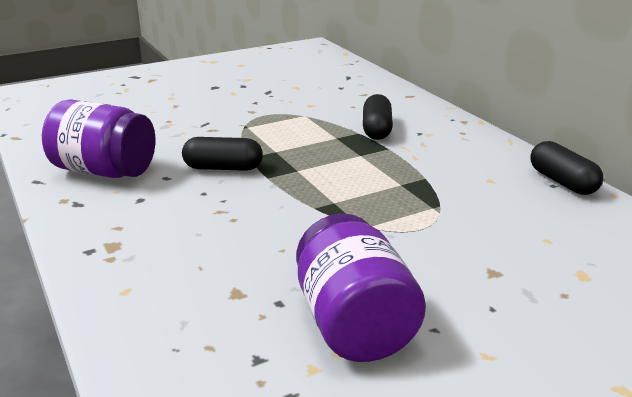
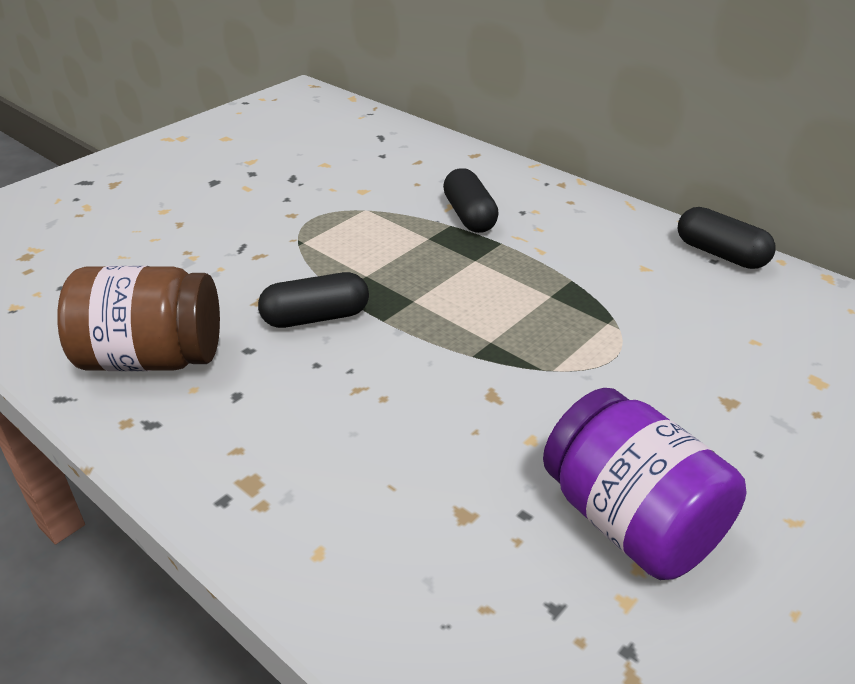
camera: 20 degrees left, 10 degrees up
(104, 171) = (152, 358): purple jar -> brown jar

